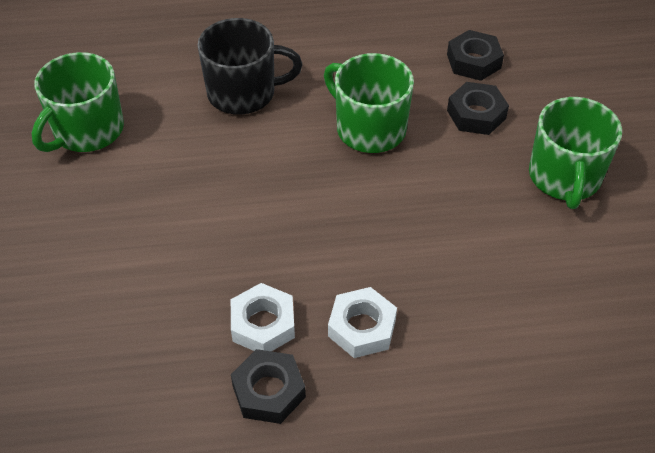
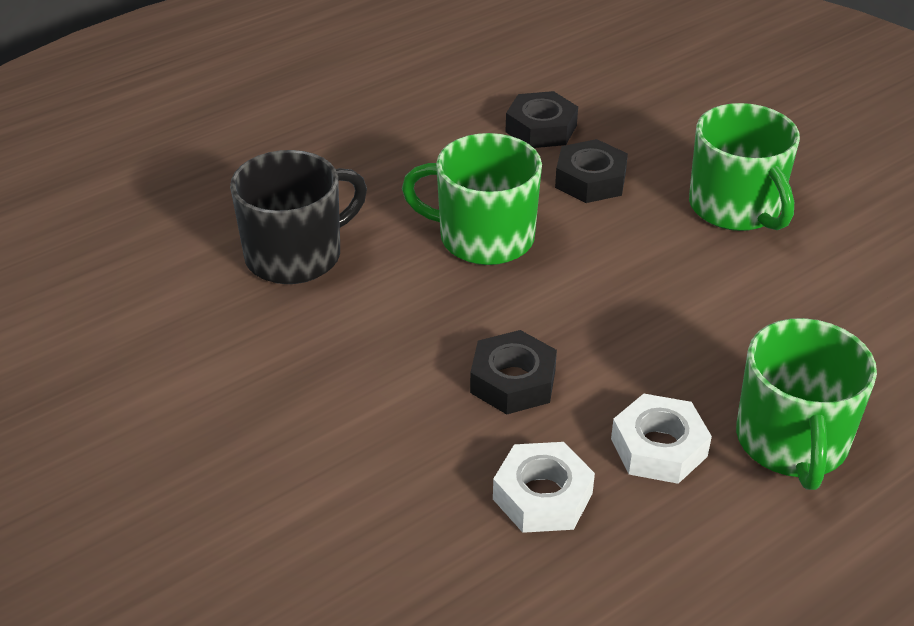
camera: 30 degrees left, 10 degrees down
(87, 130) = (118, 374): green mug -> green mug (792, 442)
(269, 391) = (613, 566): black nut -> black nut (513, 381)

